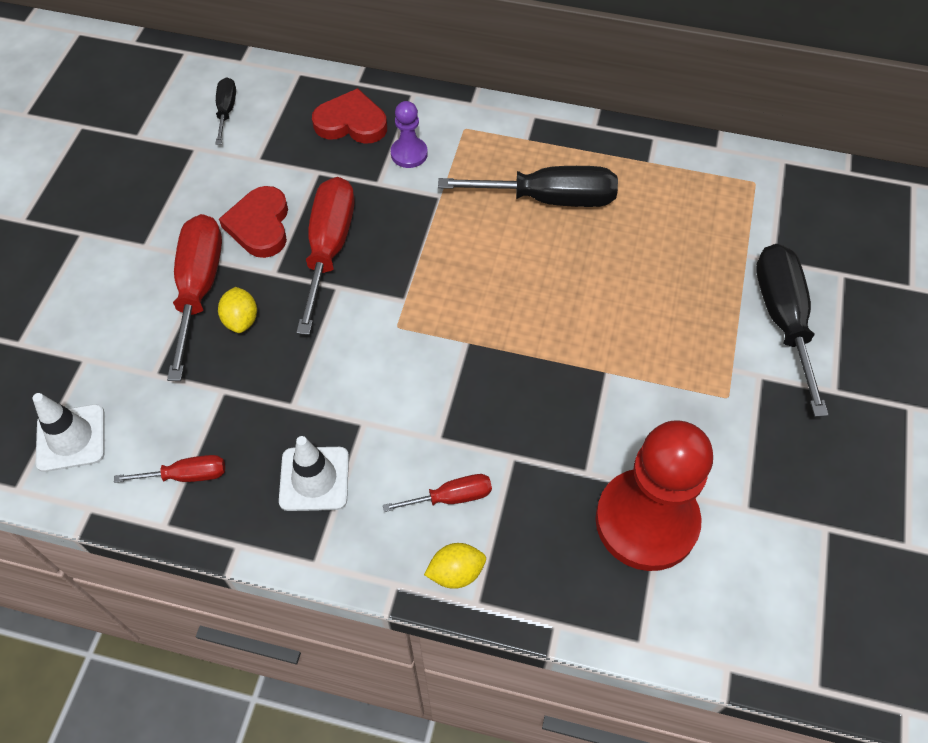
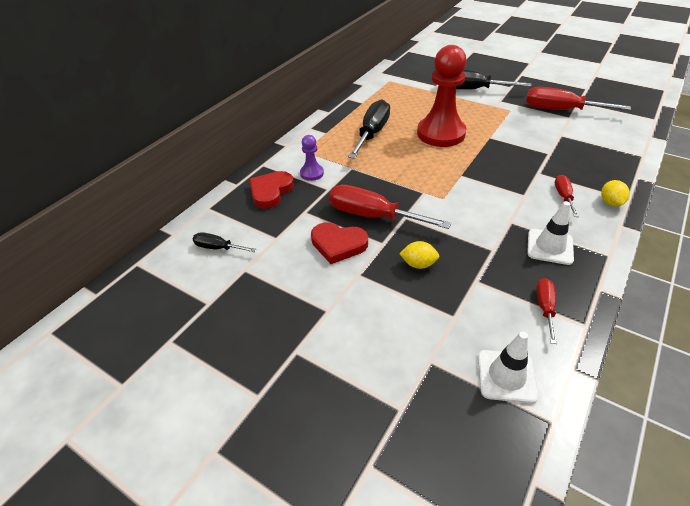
camera: 70 degrees left, 15 degrees down
(199, 288) = (383, 282): red screwdriver -> red screwdriver (560, 110)
(646, 521) = (577, 142): red pawn -> red pawn (441, 133)

